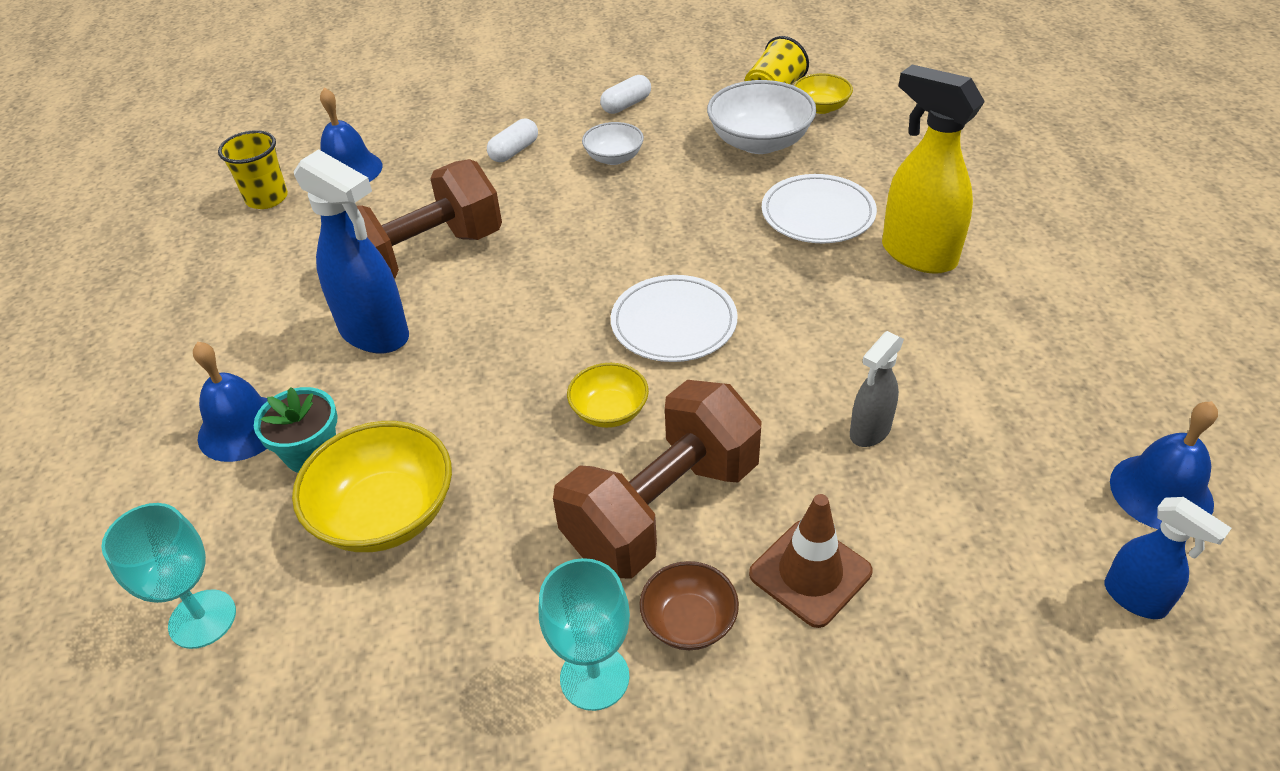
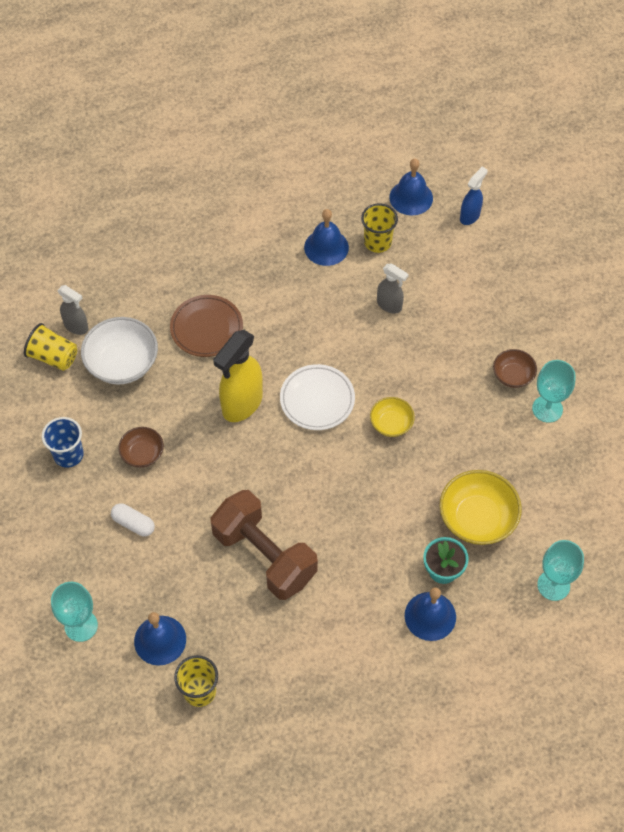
camera: 100 degrees left, 15 degrees up
(375, 334) = (342, 564): blue spray bottle -> none
(397, 117) = (81, 626): none -> turquoise goblet
(614, 158) = (142, 454): white bowl -> brown bowl
(626, 105) = (68, 455): white capsule -> blue cup
(662, 508) = (452, 392): brown dumbbell -> none
(810, 573) = (478, 330): brown traffic cone -> none
(817, 214) = (206, 328): white plate -> brown plate
(821, 107) = (76, 326): yellow bowl -> grey spray bottle
(917, 254) = (245, 278): yellow spray bottle -> yellow spray bottle (242, 404)
(999, 353) = (326, 247): none -> blue bell
(1025, 427) = (377, 242): none -> yellow cup

